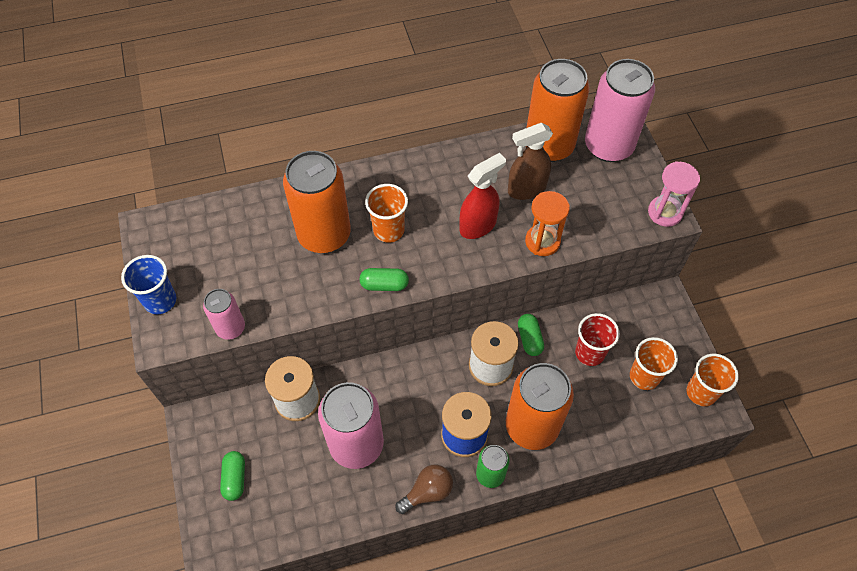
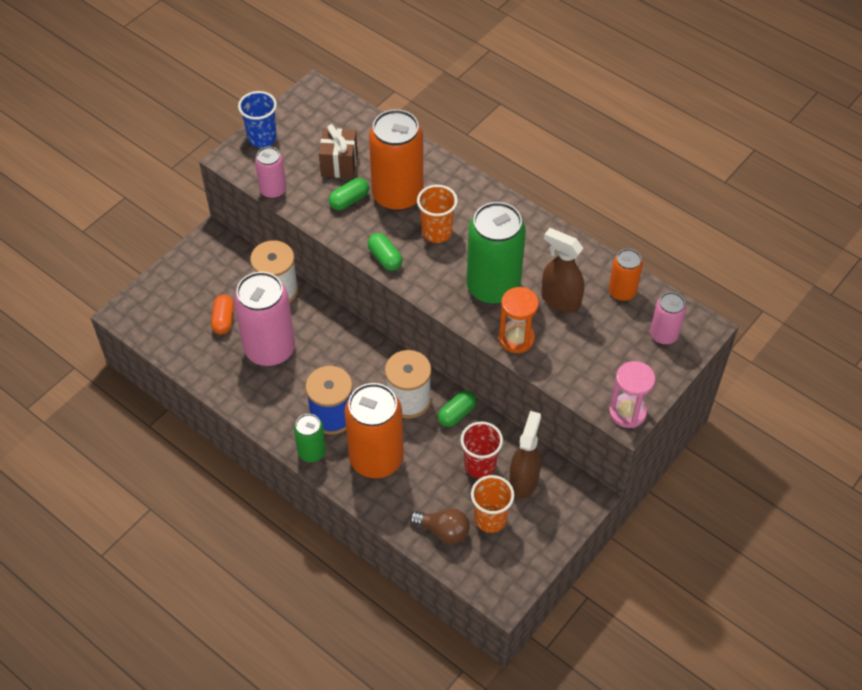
camera: 55 degrees right, 5 degrees down
(235, 478) = (188, 291): green capsule -> green capsule (349, 200)
(249, 257) = (339, 164): none -> brown gift
(293, 465) = (223, 320): none -> orange capsule
(427, 492) = (266, 418): brown light bulb -> brown light bulb (443, 531)
(478, 226) = (493, 287): red spray bottle -> green can
(549, 146) = (622, 292): orange can -> orange can, size x0.52
(608, 146) = (663, 335): pink can -> pink can, size x0.52
(623, 331) = (523, 480): none -> brown spray bottle
(701, 392) = (510, 572): orange cup -> none

